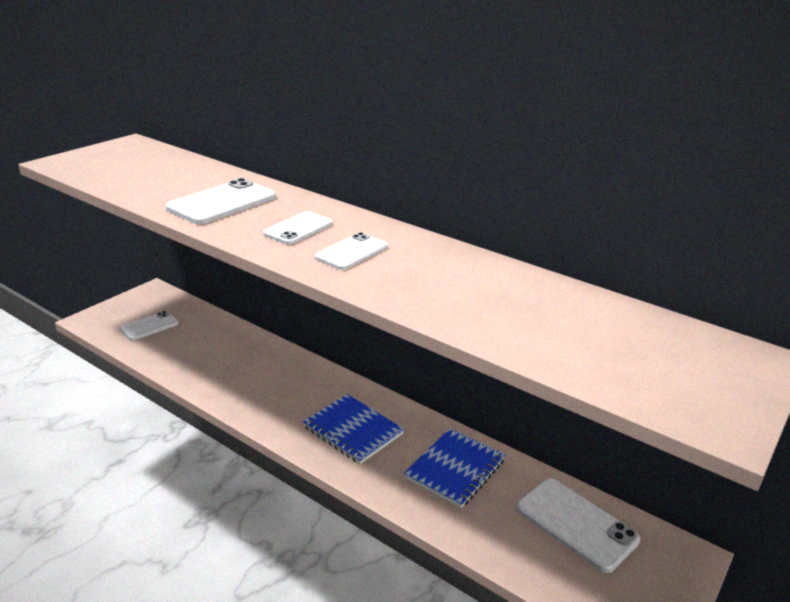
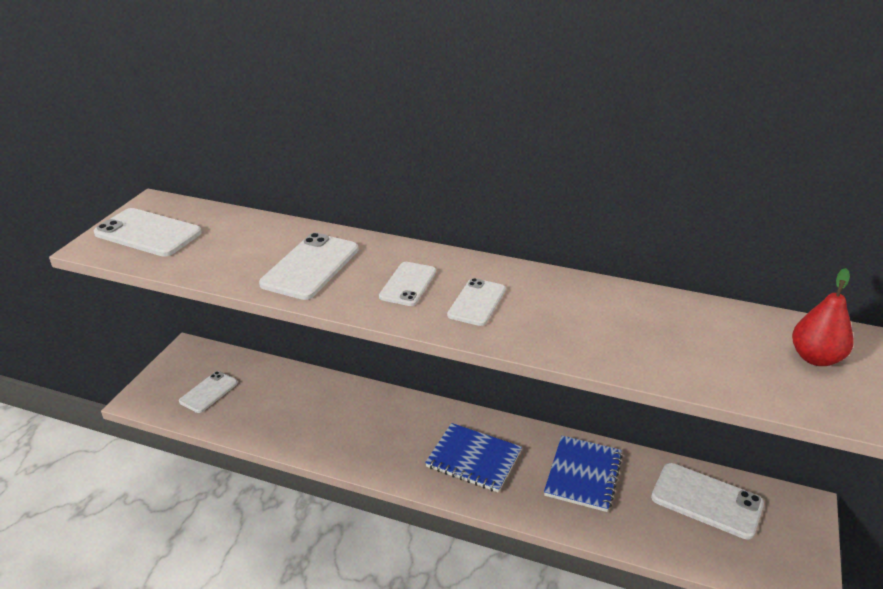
camera: 15 degrees left, 5 degrees up
(108, 160) = (148, 233): none -> white phone
(682, 359) = (815, 358): none -> red pear

